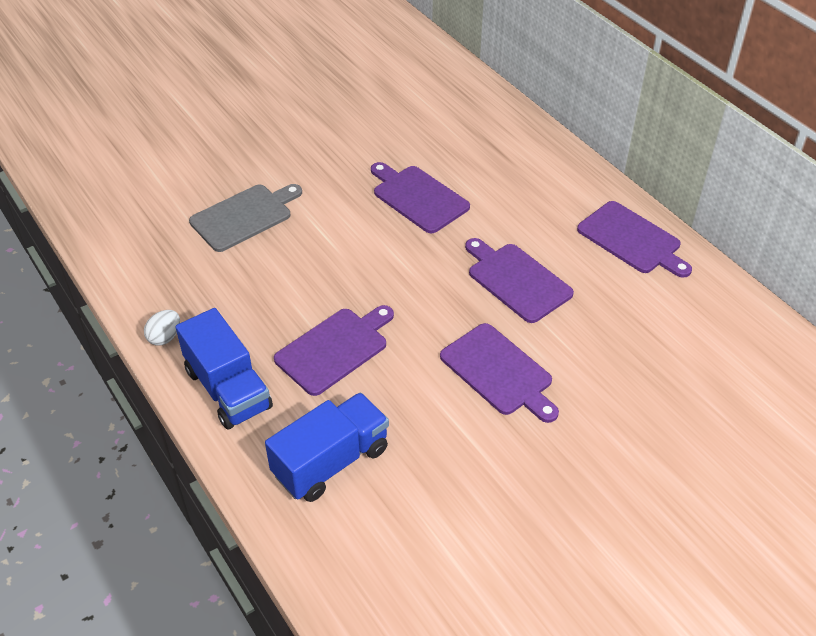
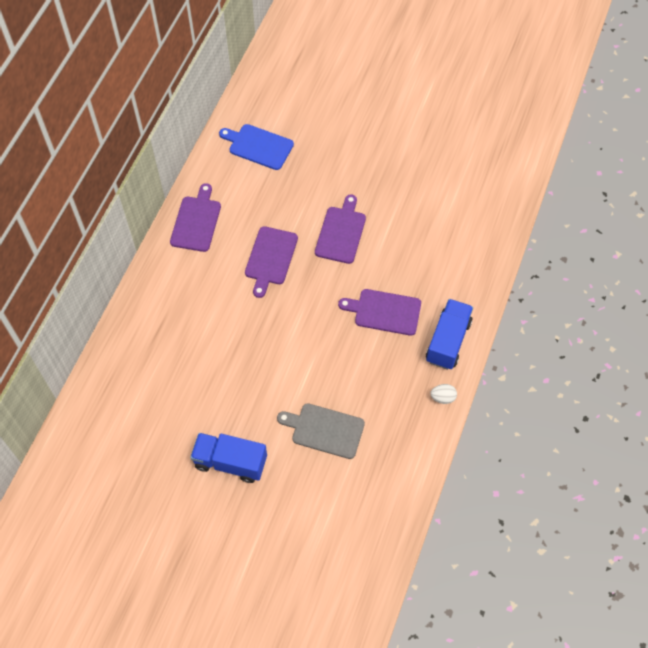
camera: 125 degrees left, 15 degrees up
(331, 462) = (449, 269): blue truck -> blue truck (230, 462)
(418, 197) = (237, 346): purple cutting board -> none
(728, 360) = (258, 146): none -> blue cutting board

